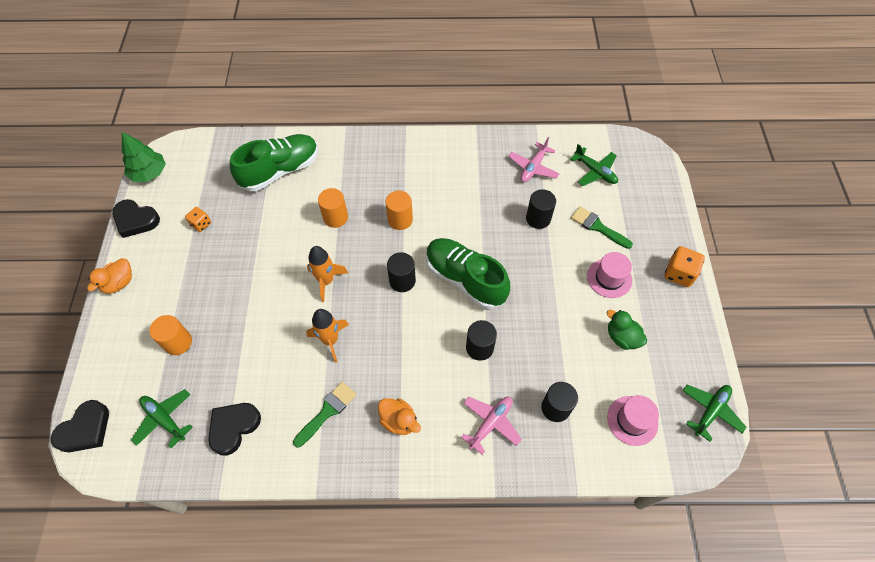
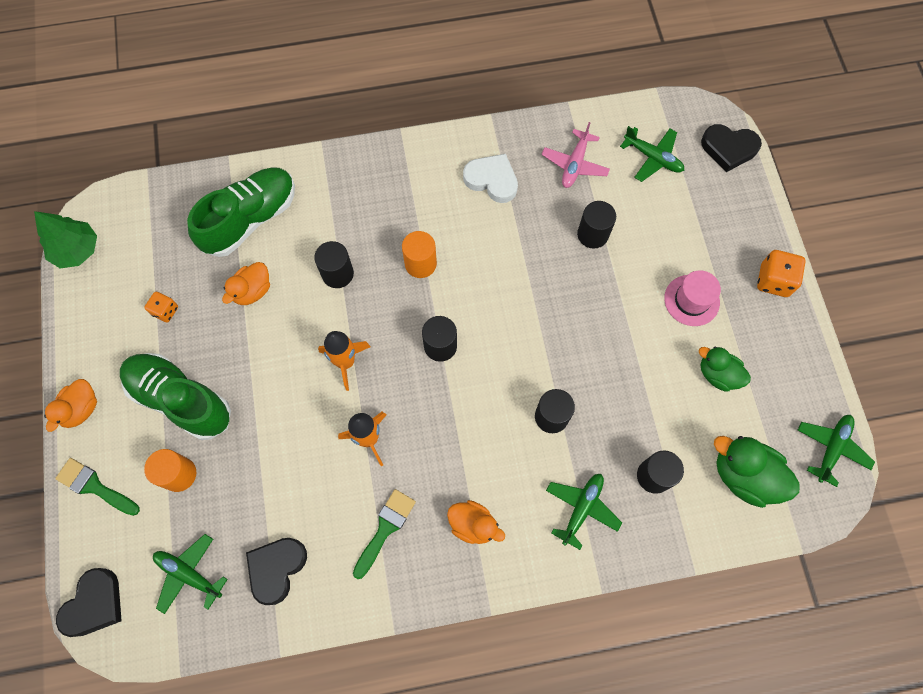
camera: 10 degrees left, 10 degrees up
(136, 220) = (78, 319): black heart -> black heart (728, 149)
(269, 220) = (252, 291): none -> orange duck
(335, 217) = (337, 274): orange cylinder -> black cylinder
(465, 279) = (517, 331): green shoe -> green shoe (181, 399)
(467, 170) = (492, 180): none -> white heart
(490, 423) = (581, 508): pink plane -> green plane
(598, 227) = (668, 234): green brush -> green brush (95, 486)
(632, 420) = (744, 475): pink hat -> green duck

